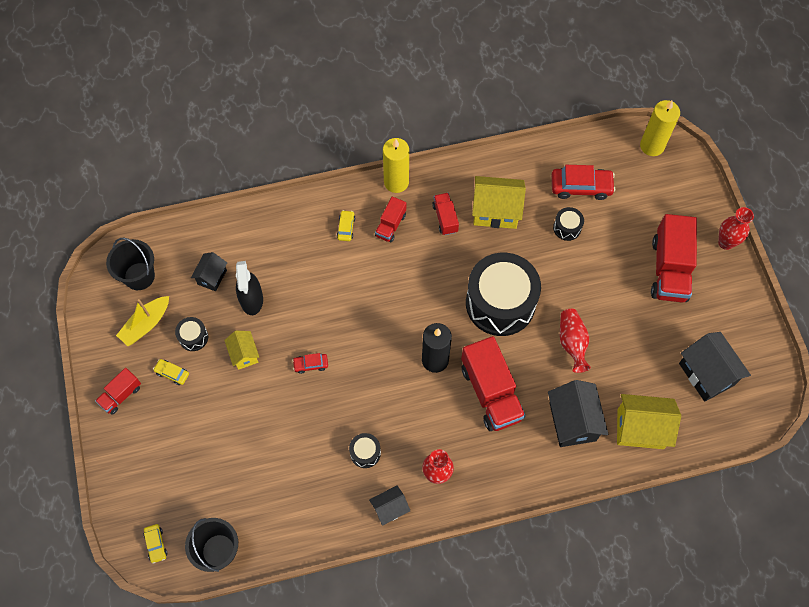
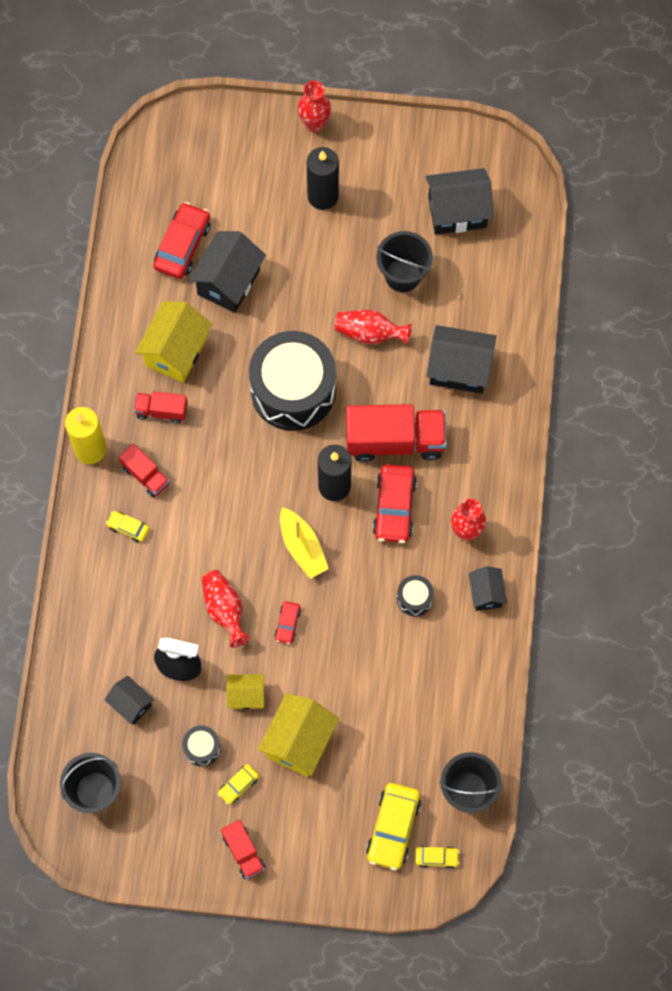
camera: 70 degrees left, 5 degrees up
(146, 324) = (163, 800): yellow boat -> yellow boat (302, 547)
(171, 501) = (393, 828): none -> yellow car
(306, 315) = (225, 610): none -> red vase
(435, 411) = (394, 507): none -> red car
(567, 228) = (228, 282): black drum -> black house
(632, 351) = (403, 275): none -> black bucket
(640, 429) = (492, 304): yellow house -> yellow house (299, 742)
(652, 146) = (161, 146): yellow candle -> none
(669, 269) = (323, 196): red truck -> black candle

